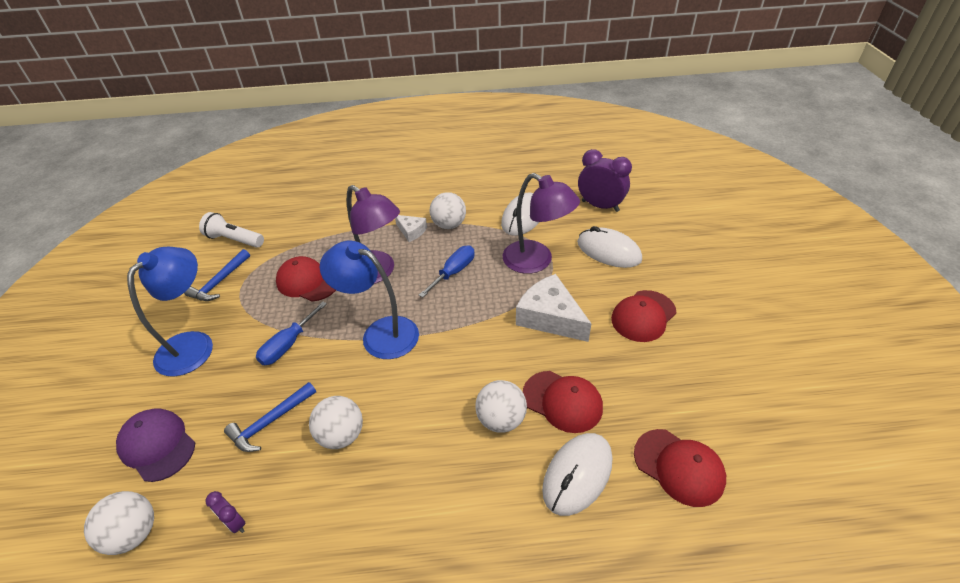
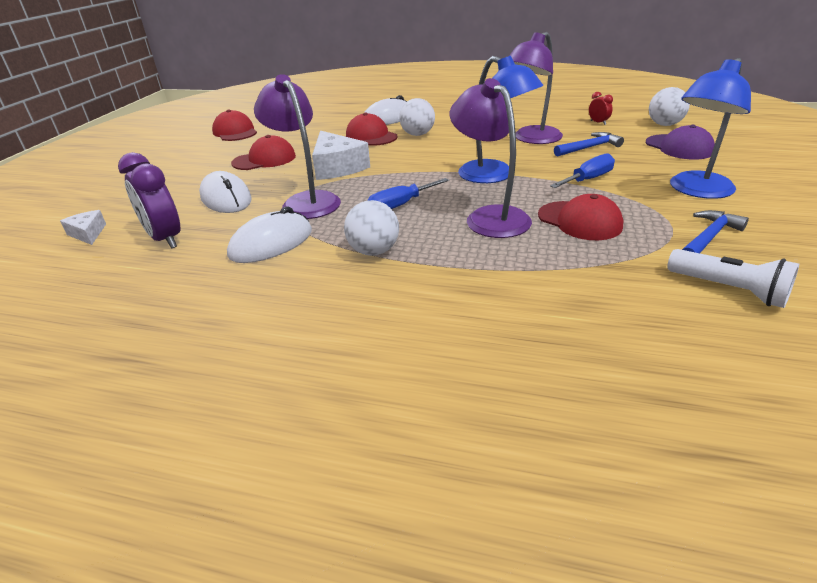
camera: 160 degrees left, 10 degrees down
(235, 523) = (598, 123): purple clock -> red clock
(341, 435) = (532, 139): white ball -> purple lamp
(411, 231) = (430, 252): white cheese -> white cheese (88, 233)
(679, 467) = (332, 116): red cap -> red cap (235, 132)

